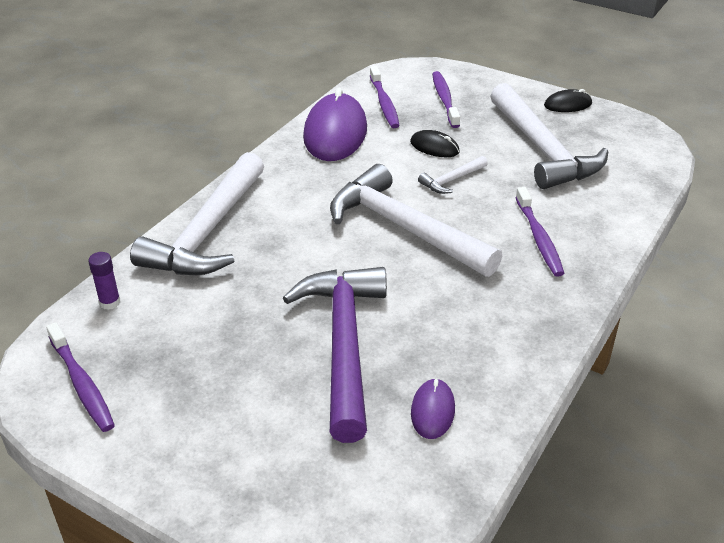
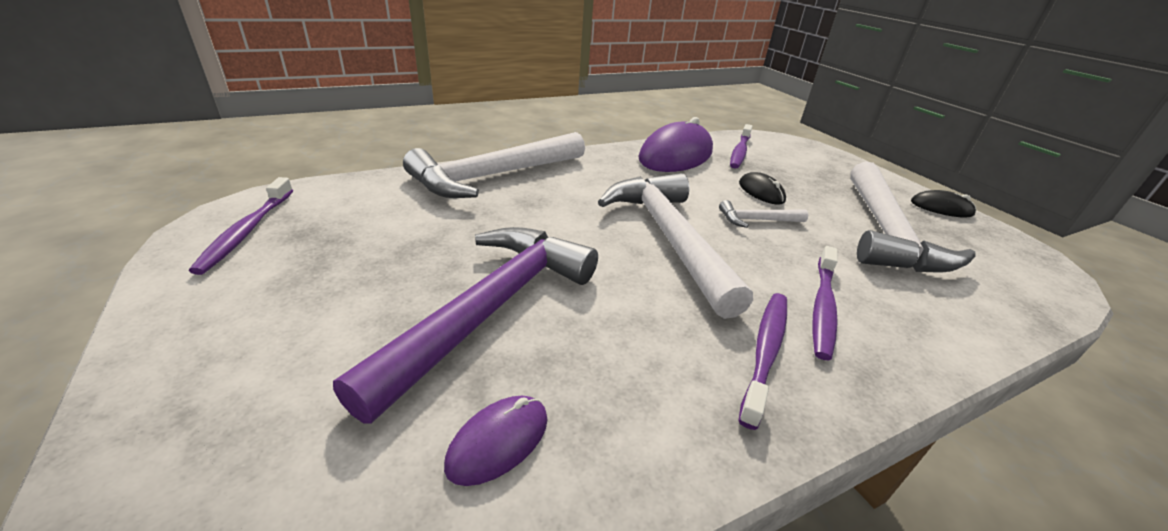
camera: 30 degrees right, 5 degrees down
(110, 302) = (358, 189): purple glue stick -> none
(444, 99) = (801, 166): purple toothbrush -> purple toothbrush (765, 352)

